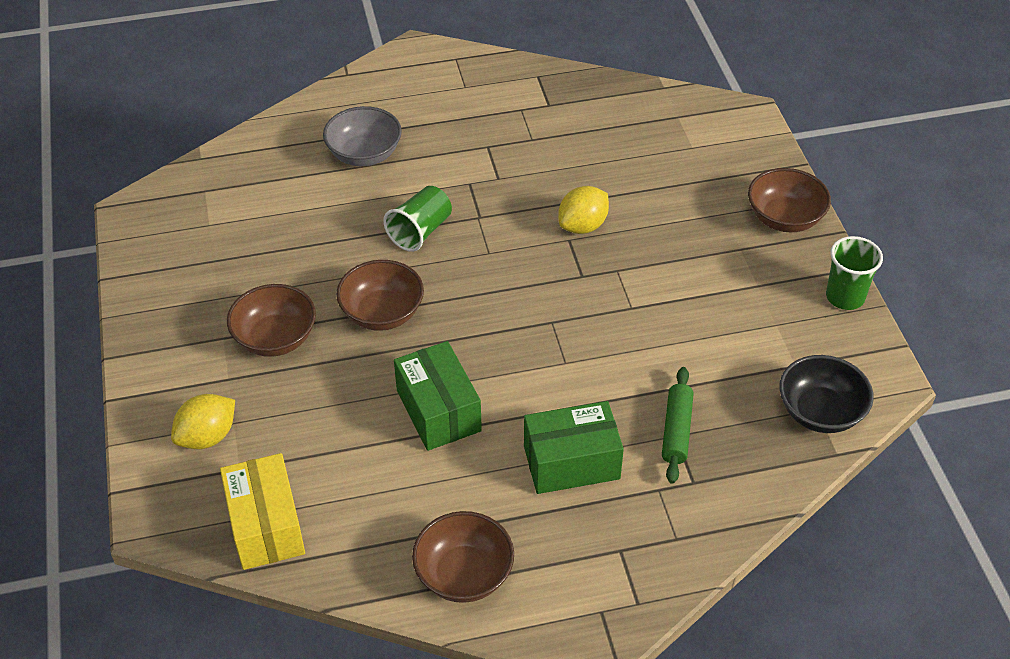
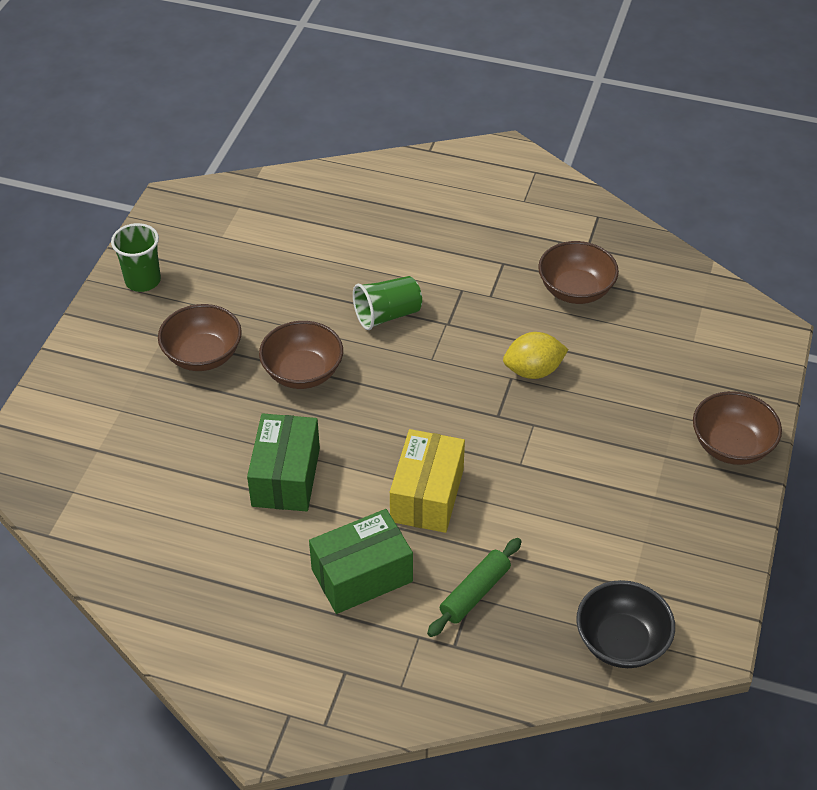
camera: 30 degrees right, 0 degrees up
(207, 437) = (93, 412): yellow lemon -> none
(266, 525) = (83, 506): yellow box -> yellow box (427, 495)
(364, 154) = (391, 227): grey bowl -> none
(464, 574) = (203, 624): brown bowl -> brown bowl (575, 290)
(571, 462) = (362, 575): green box -> green box turned 45 degrees counterclockwise
(845, 297) = (732, 546): green cup -> green cup (143, 280)

